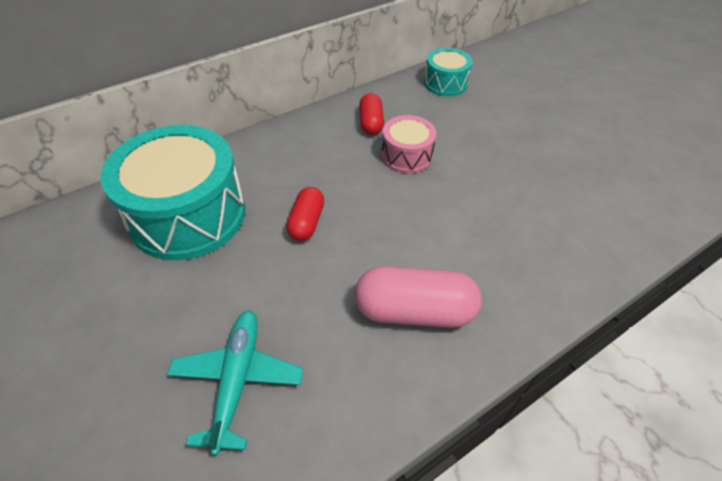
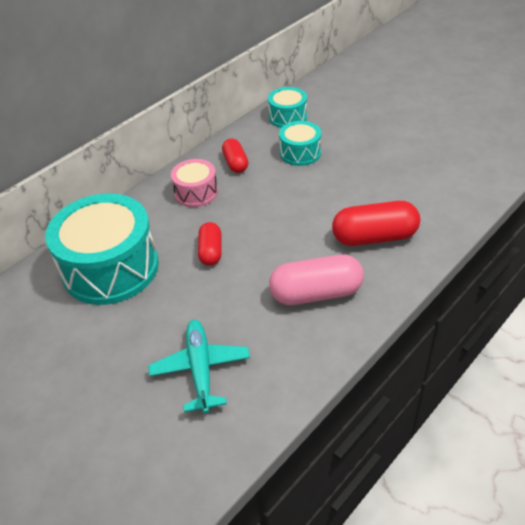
camera: 10 degrees left, 5 degrees down
(406, 156) = (274, 183): pink drum -> pink drum (196, 192)
(447, 126) = (300, 153): none -> turquoise drum
(508, 252) = (374, 237): none -> red capsule

